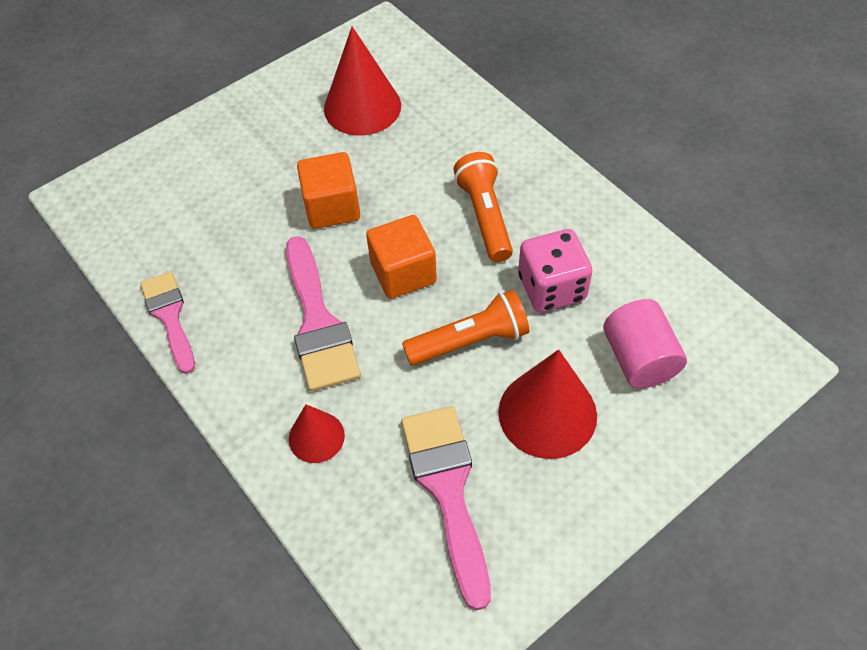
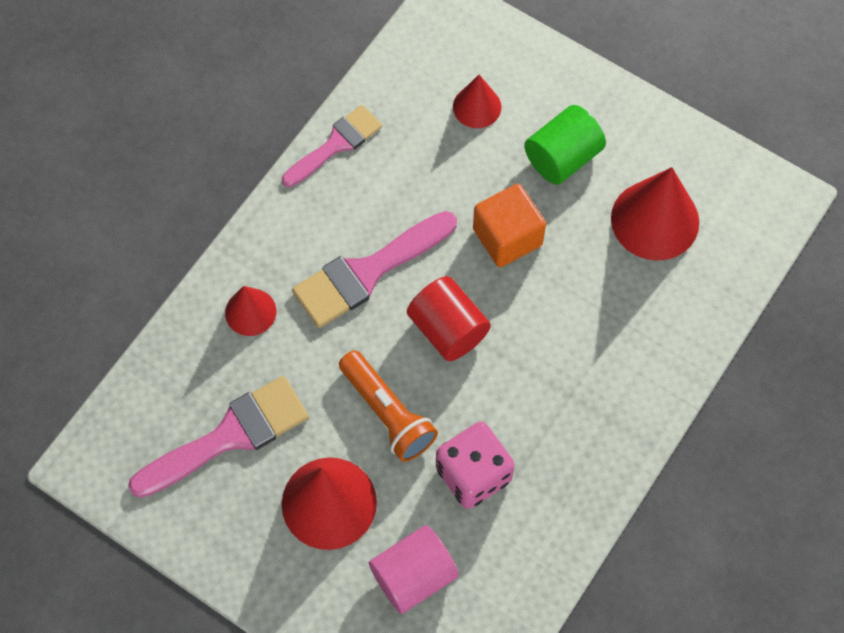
camera: 70 degrees right, 10 degrees up
(192, 198) = (477, 107): none -> red cone
(275, 151) = (562, 157): none -> green cylinder
(403, 273) = (448, 329): orange cube -> red cylinder
(485, 216) = (544, 386): orange flashlight -> none

